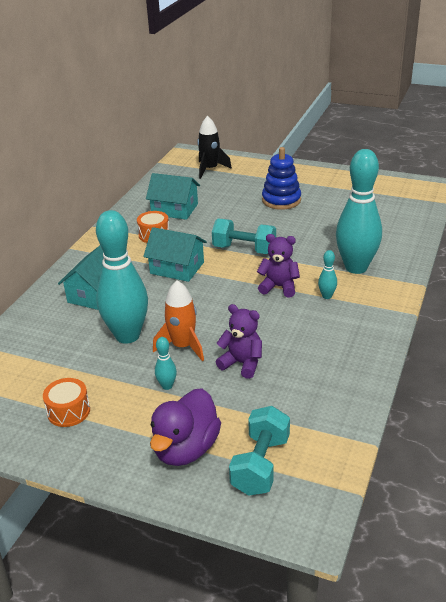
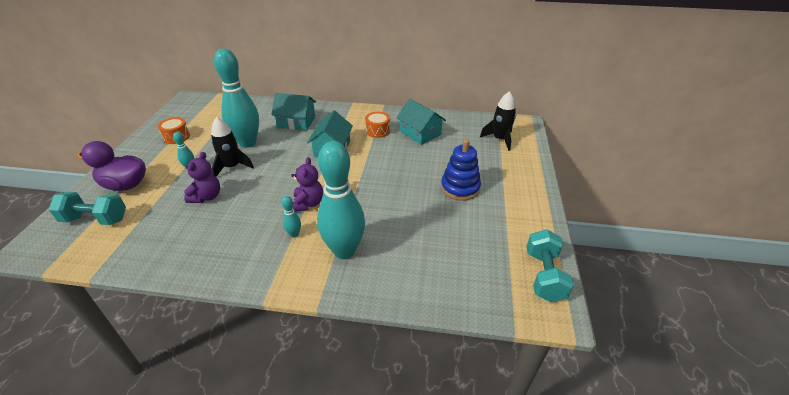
camera: 75 degrees right, 5 degrees up
(174, 209) = (420, 133): turquoise house -> turquoise house turned 45 degrees counterclockwise
(183, 346) = (232, 167): orange rocket -> black rocket
(244, 249) = (365, 177): turquoise dumbbell -> turquoise dumbbell (544, 275)

